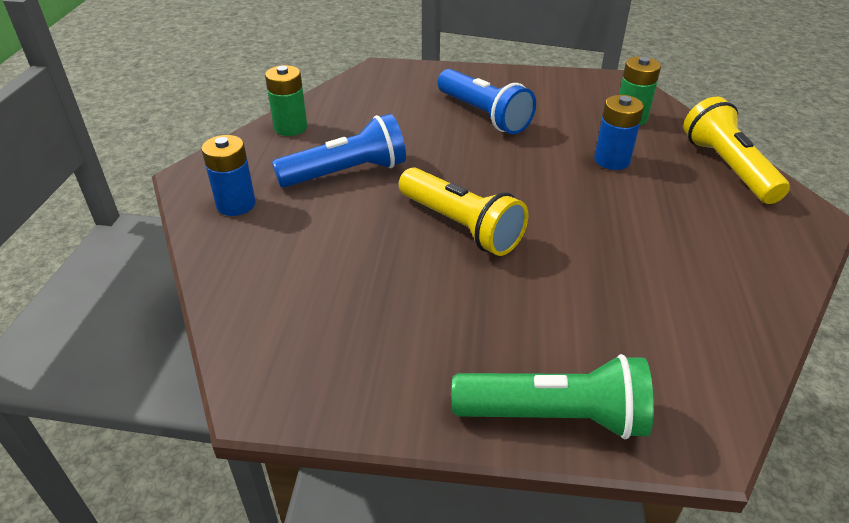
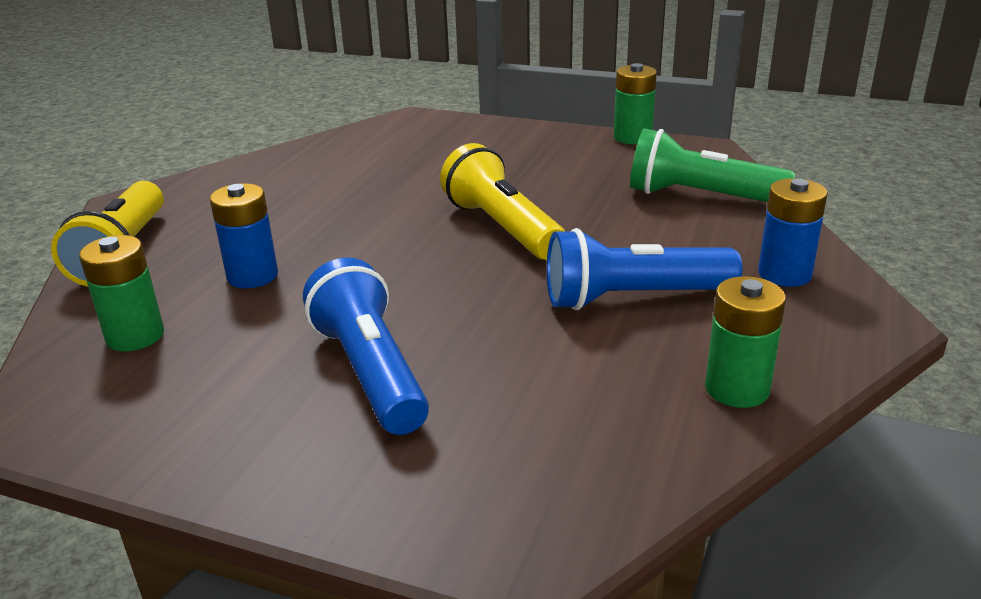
camera: 165 degrees left, 10 degrees down
(357, 417) = (632, 137): none -> green battery
(555, 416) = (496, 129): green flashlight -> green flashlight (700, 197)

